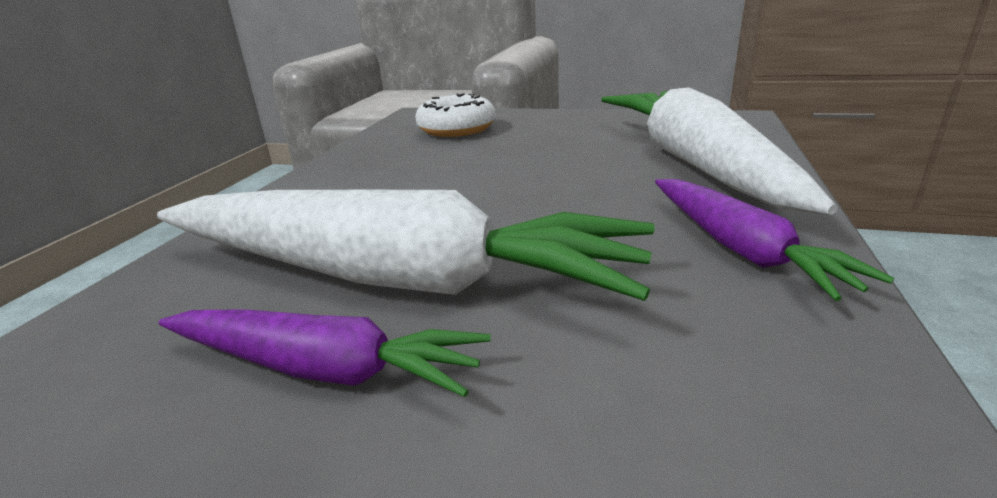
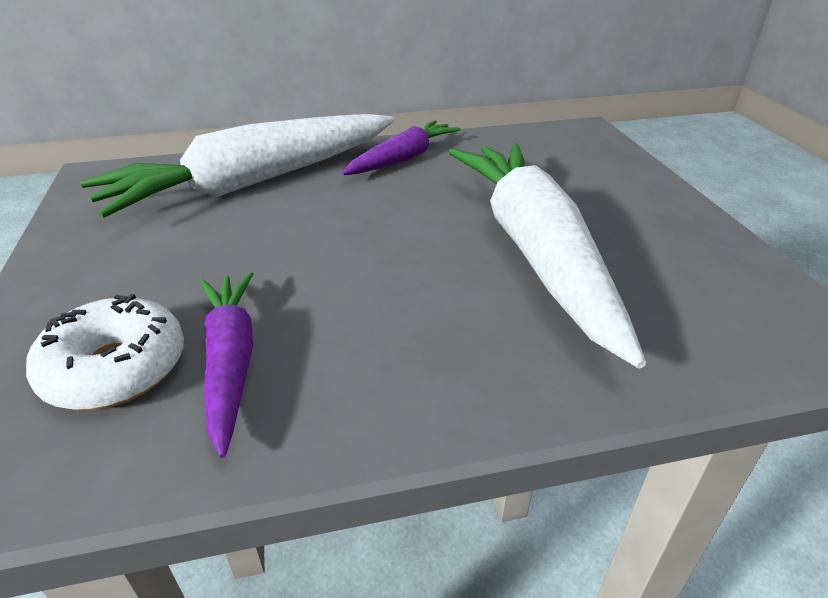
camera: 120 degrees left, 10 degrees up
(322, 368) = (622, 236): purple carrot -> purple carrot (231, 361)

